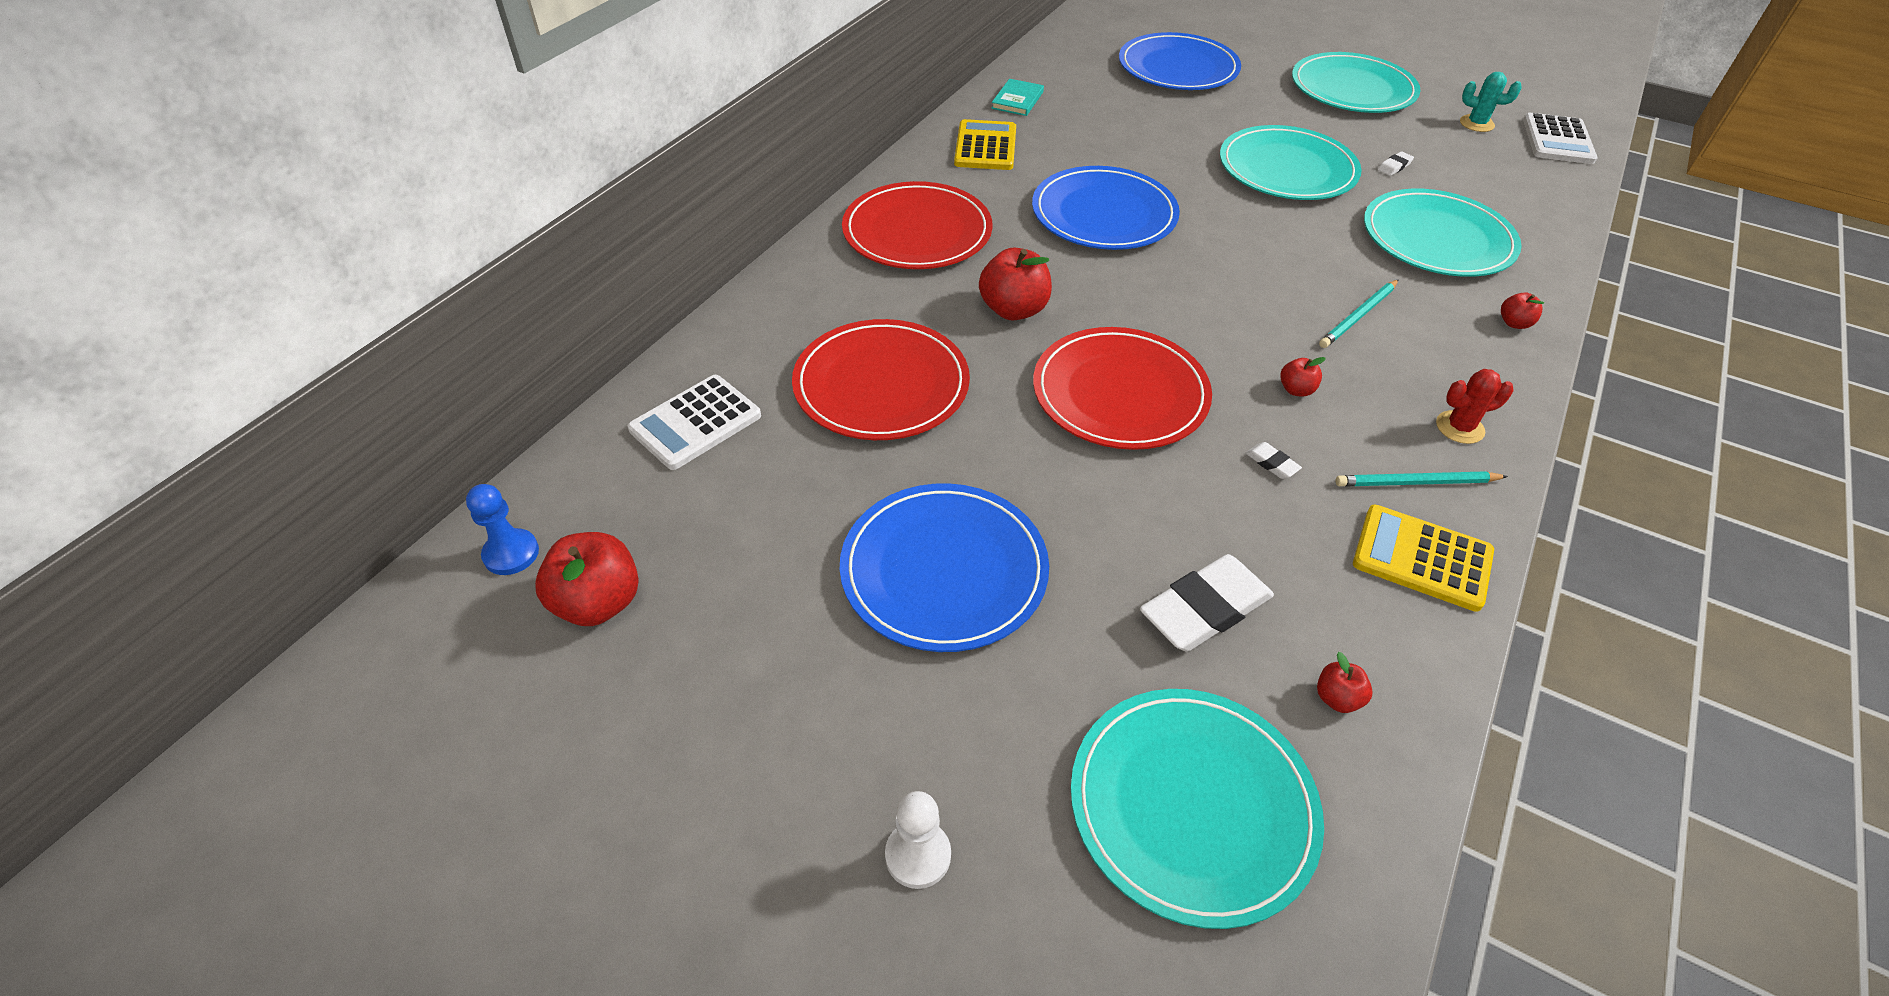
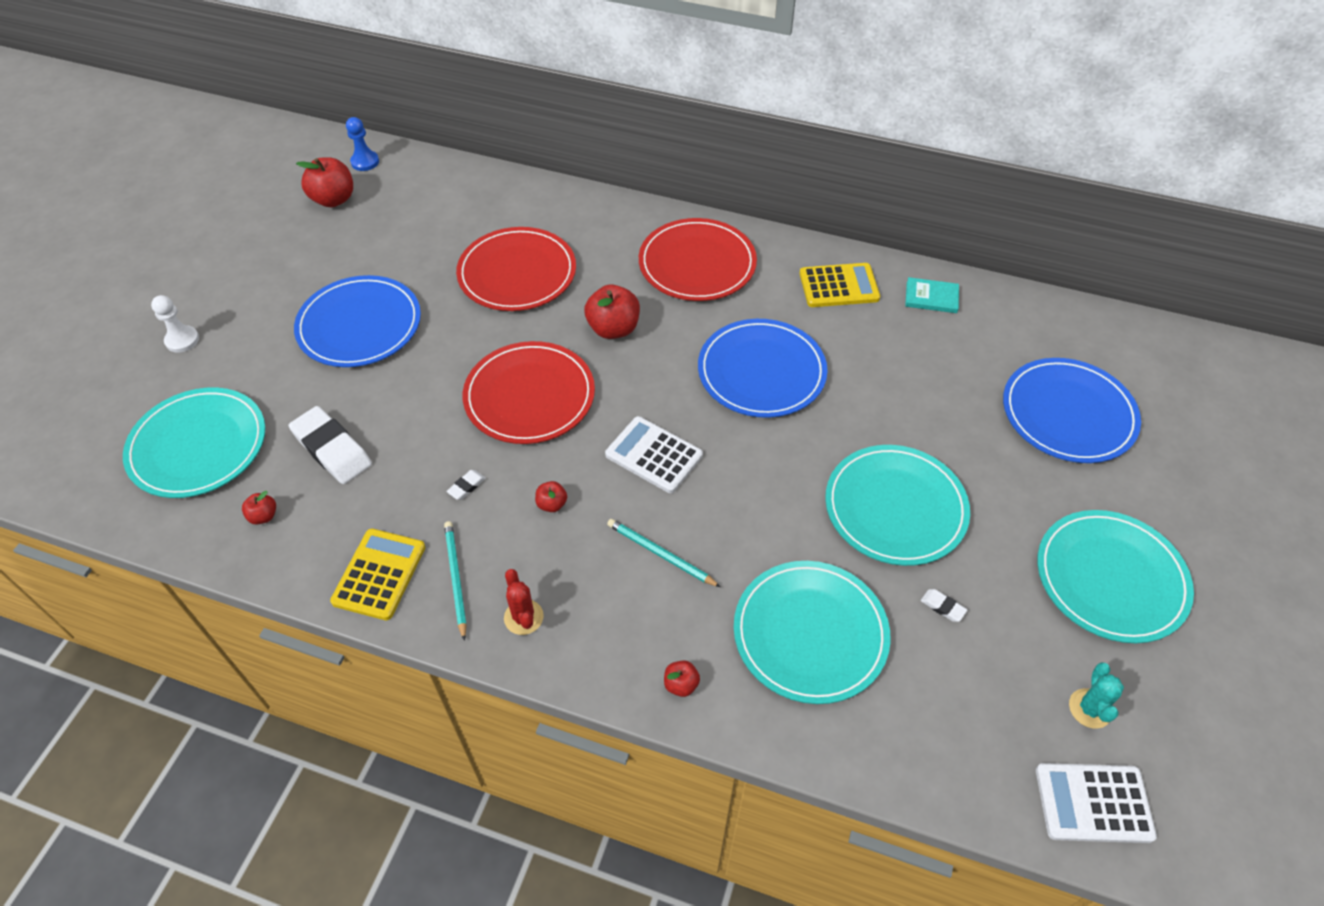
camera: 80 degrees right, 5 degrees up
(695, 423) = (469, 201): white calculator -> white calculator (654, 455)

